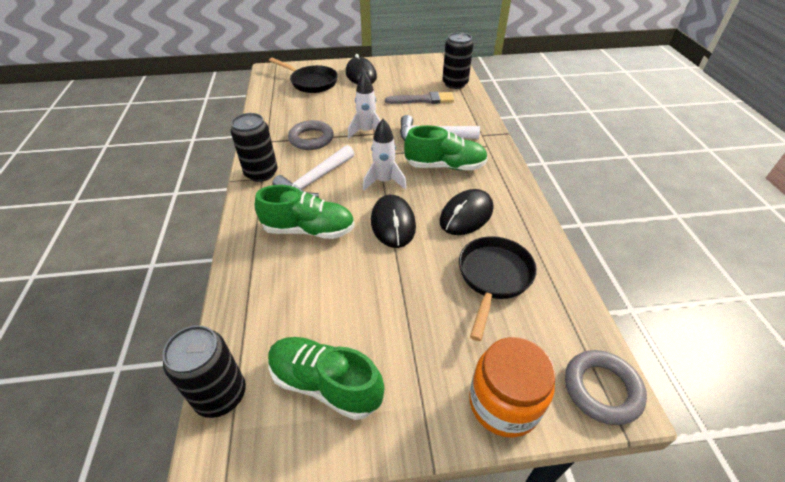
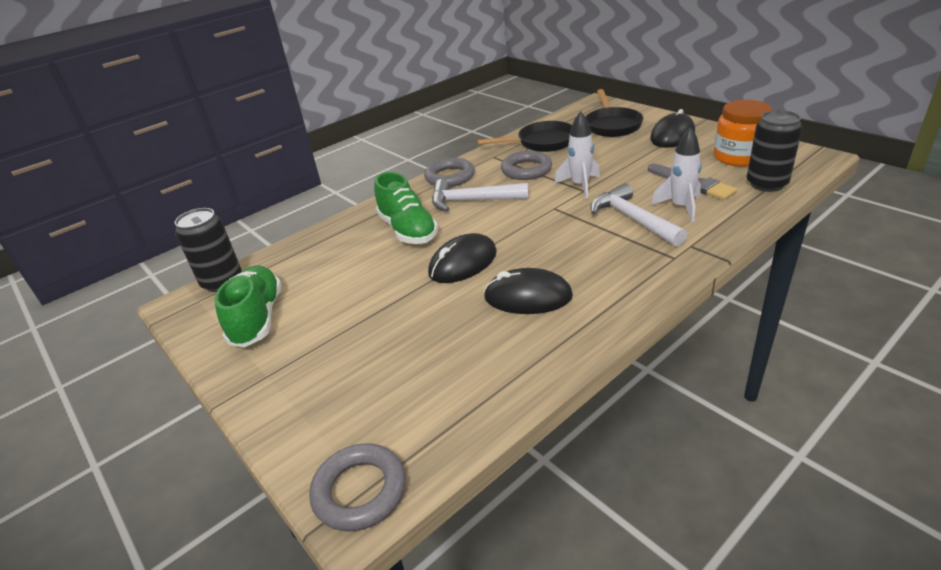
camera: 60 degrees right, 10 degrees down
(261, 173) = (450, 177): black can -> grey ring
(384, 181) = (516, 230): white rocket -> white rocket (680, 207)
(445, 166) = (592, 249): green shoe -> none
(493, 278) = (451, 353): black pan -> black pan (542, 143)
(504, 403) = (297, 423): orange jar -> orange jar (738, 157)

